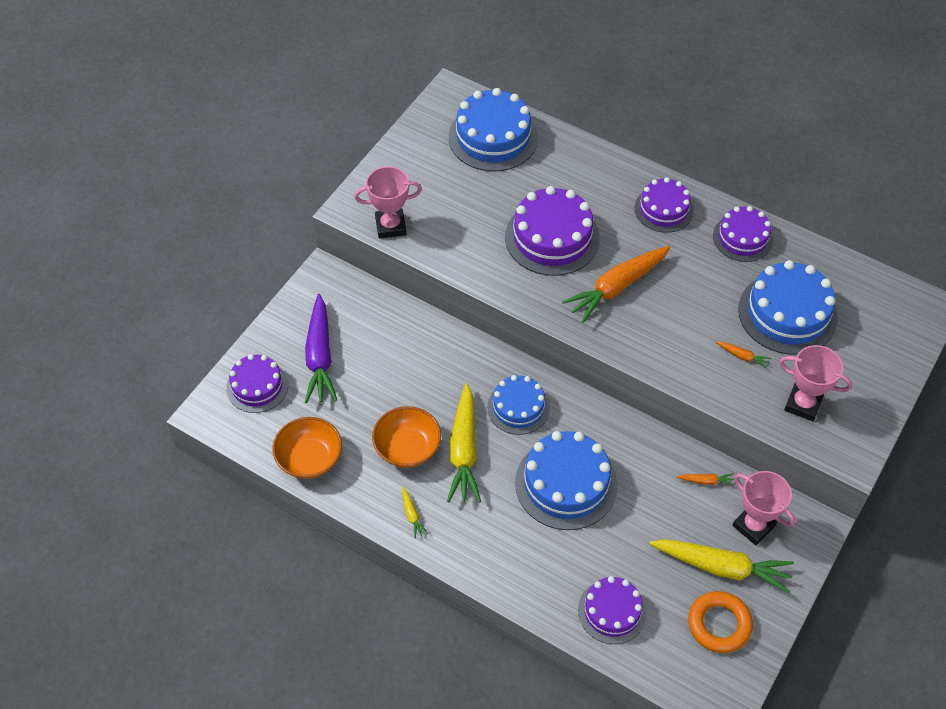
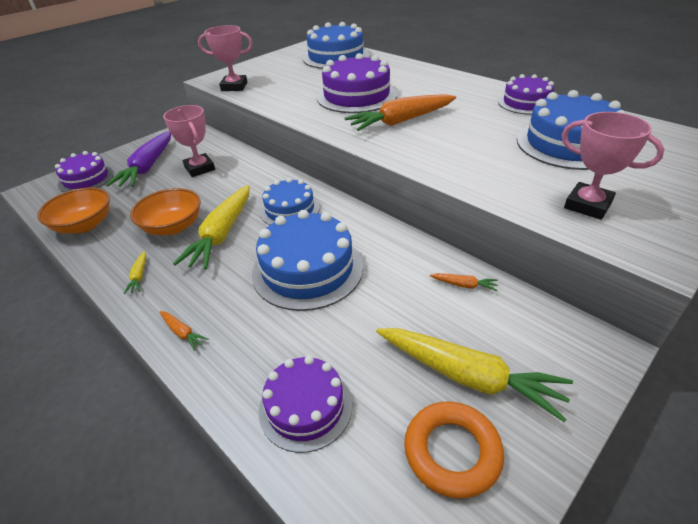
camera: 15 degrees right, 15 degrees down
(664, 209) = (457, 88): purple cake -> none
(742, 356) = (517, 167): orange carrot -> orange carrot (182, 333)
(753, 526) = (517, 336): pink trophy -> pink trophy (200, 168)

